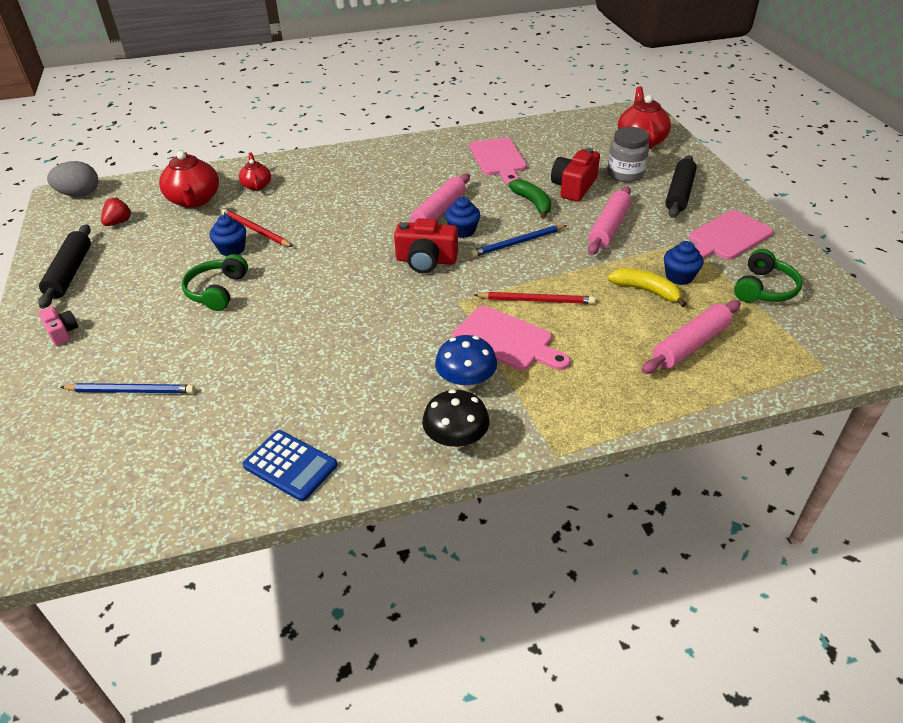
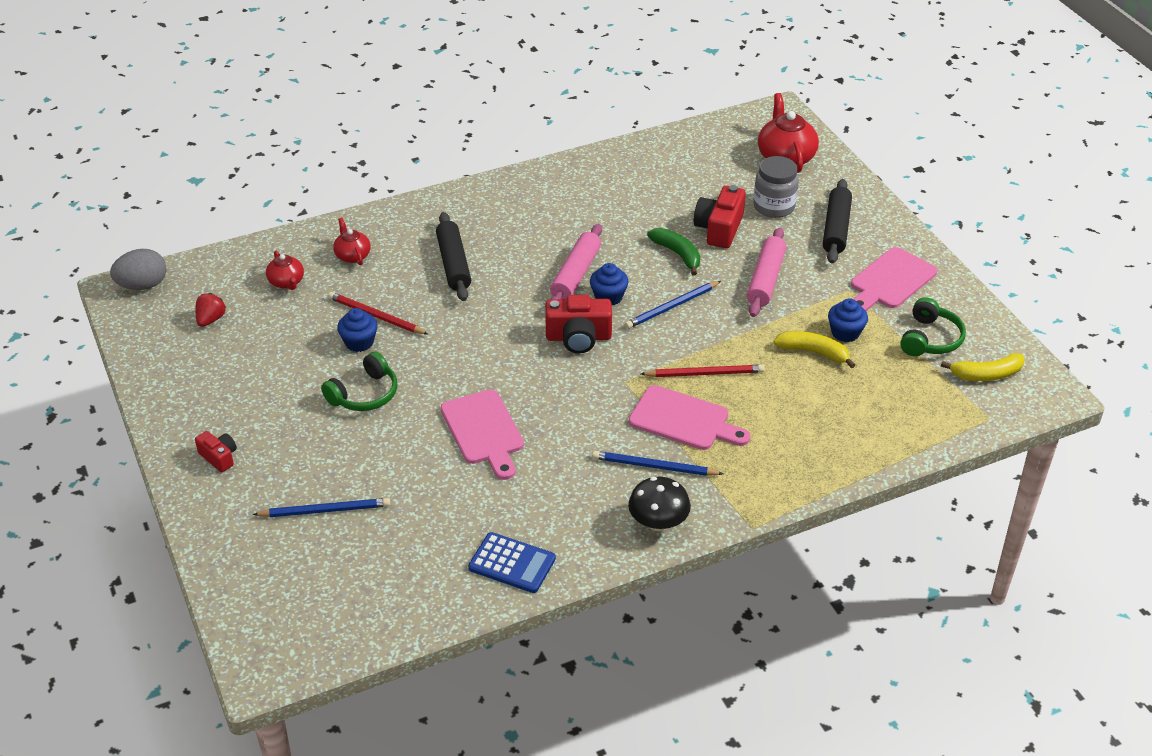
camera: 10 degrees left, 0 degrees up
(62, 332) = (219, 457): pink camera -> red camera
(70, 273) = (189, 388): black rolling pin -> black rolling pin (454, 264)
(194, 200) = (287, 282): red teapot -> red teapot, size x0.57
(217, 291) = (364, 394): green headphones -> green headphones turned 135 degrees counterclockwise
(466, 381) = (654, 466): blue mushroom -> blue pencil
(498, 159) = (626, 196): pink cutting board -> pink cutting board (484, 431)
(690, 345) = (862, 407): pink rolling pin -> none
(822, 325) = (986, 374): none -> yellow banana

